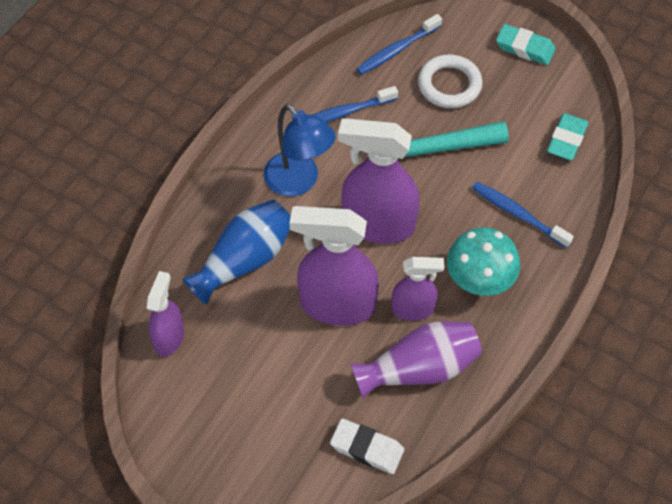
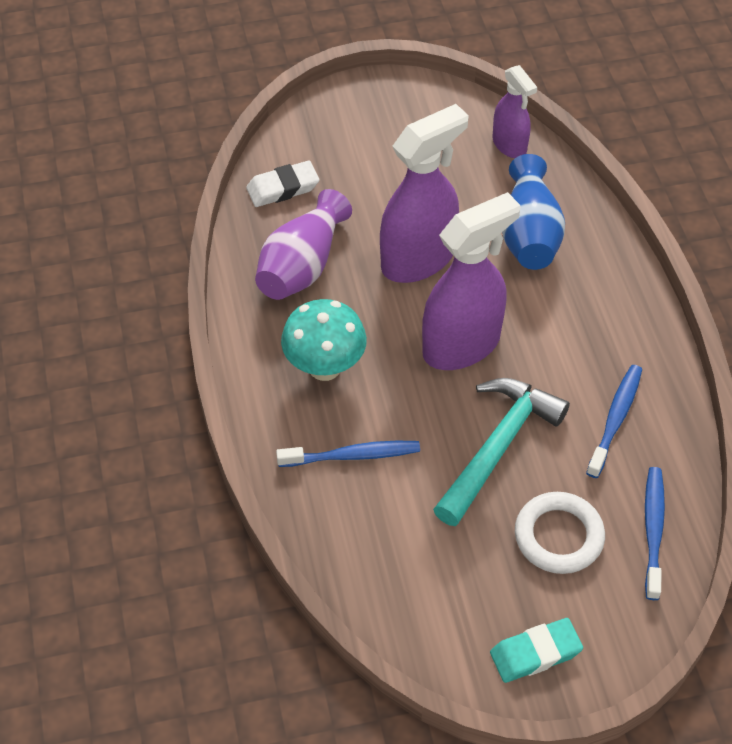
camera: 135 degrees right, 5 degrees down
(299, 182) = (570, 326): blue lamp -> none
(413, 309) = (355, 303): purple spray bottle -> none
(566, 140) = (383, 575): turquoise eraser -> none

